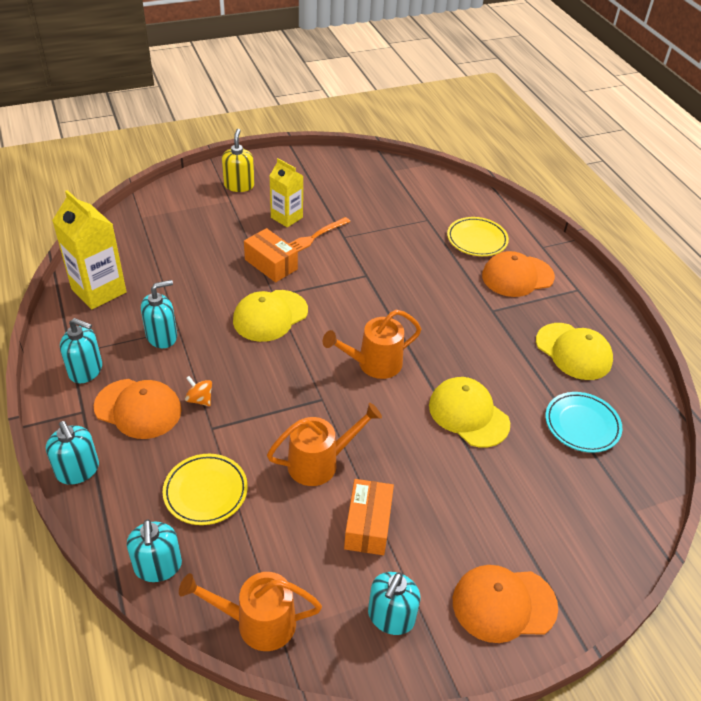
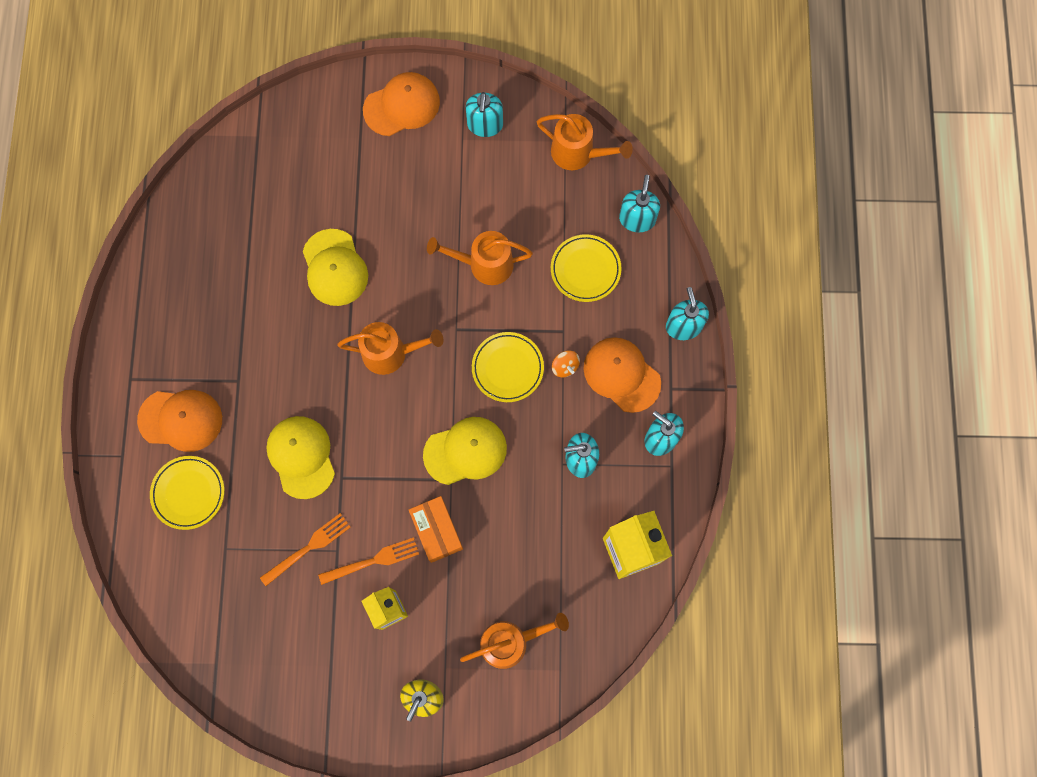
camera: 155 degrees left, 30 degrees up
(184, 222) = (511, 641): none -> orange watering can
(257, 383) = (507, 368): none -> yellow plate
(366, 233) = (308, 548): none -> orange fork
(368, 525) = (470, 197): orange box -> none
(391, 617) = (485, 125): turquoise soap dispenser -> turquoise soap dispenser turned 135 degrees clockwise
(503, 604) = (402, 106): orange cap -> orange cap turned 45 degrees counterclockwise
(573, 351) = (193, 302): yellow cap -> yellow cap (301, 457)
(582, 425) = (243, 223): turquoise plate -> none

